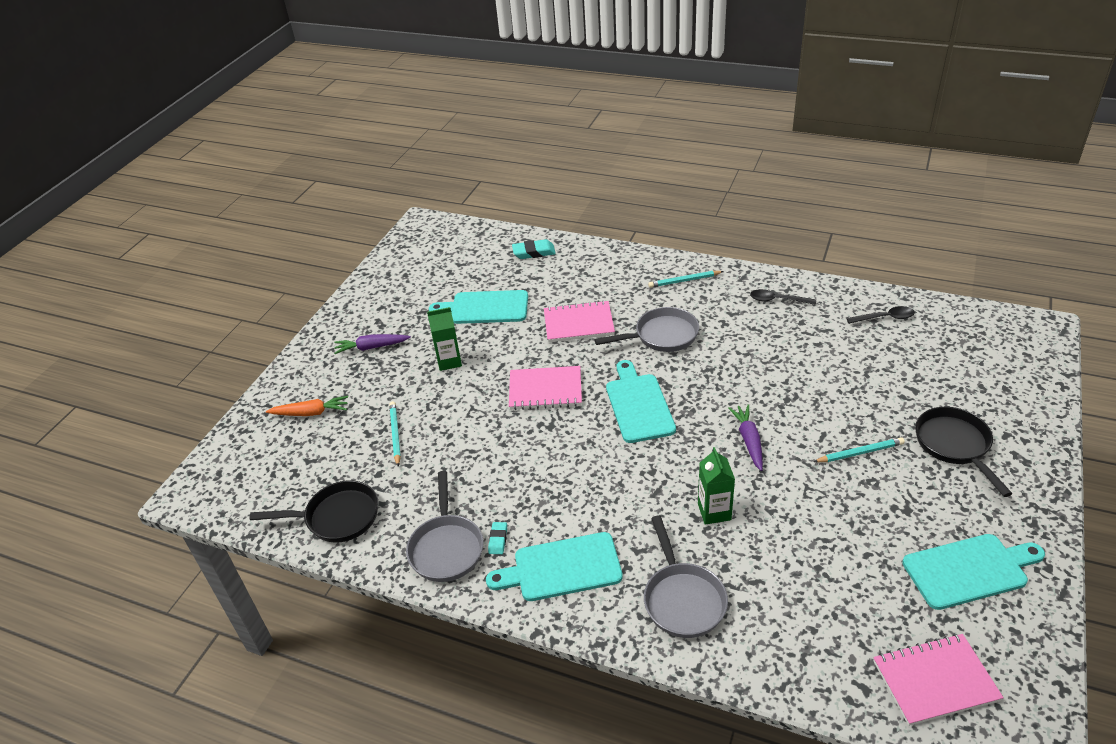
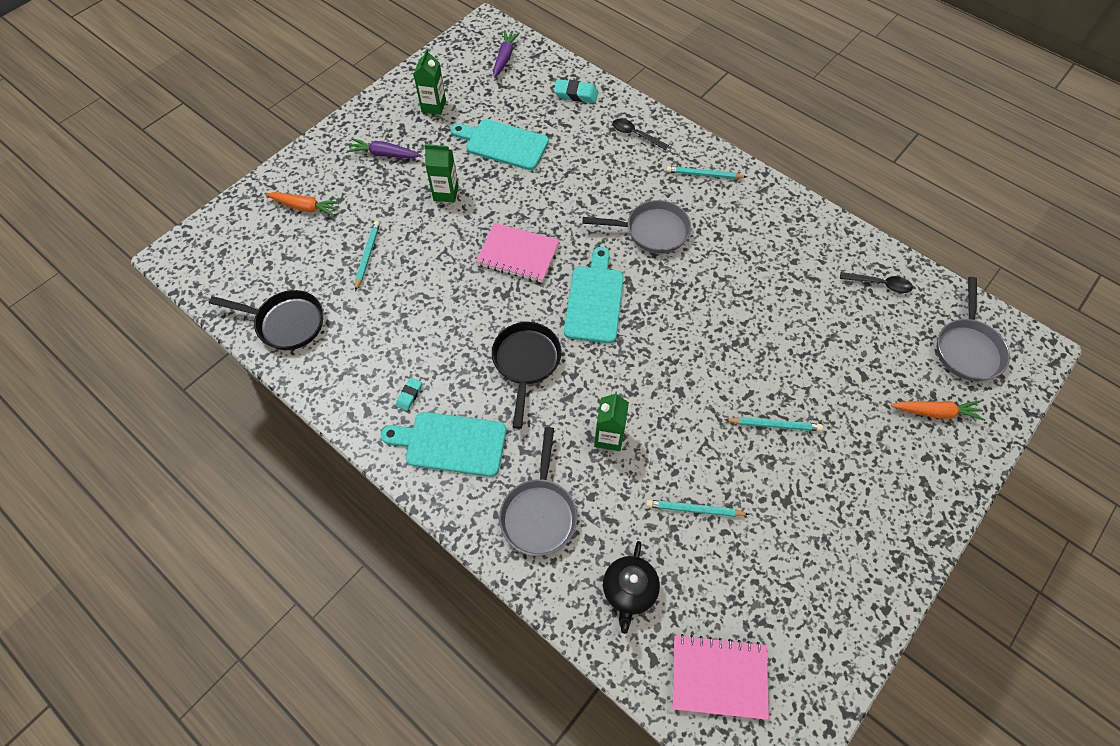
camera: 15 degrees right, 20 degrees up
(402, 297) = (433, 106): none -> green carton
(446, 548) = (363, 387): grey pan -> grey pan (967, 349)
(578, 323) = (581, 191): pink notebook -> none
(749, 440) = (677, 374): purple carrot -> purple carrot (505, 58)
(777, 300) = (783, 228): black spoon -> black spoon (635, 135)
(807, 636) = (629, 590): none -> black teapot
(828, 545) = (694, 509): none -> turquoise pencil
(954, 445) = (869, 450): black pan -> black pan (526, 362)
(969, 570) = (810, 583): turquoise cutting board -> none
(991, 398) = (935, 412): none -> orange carrot

